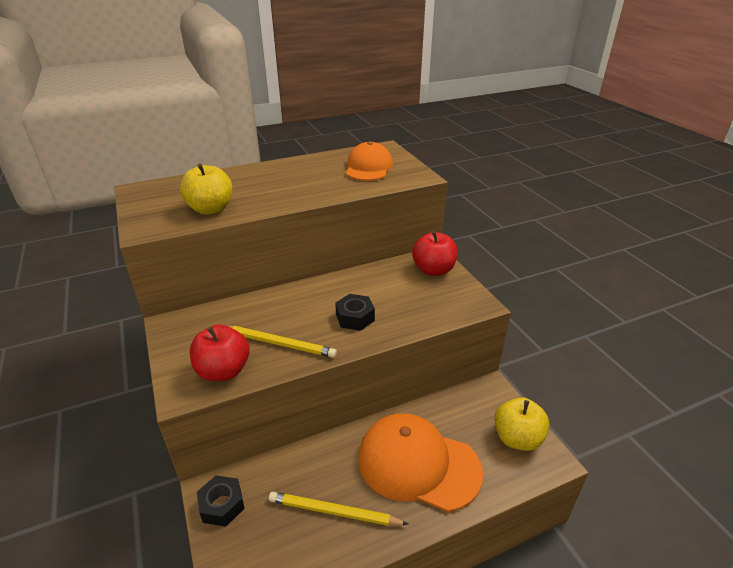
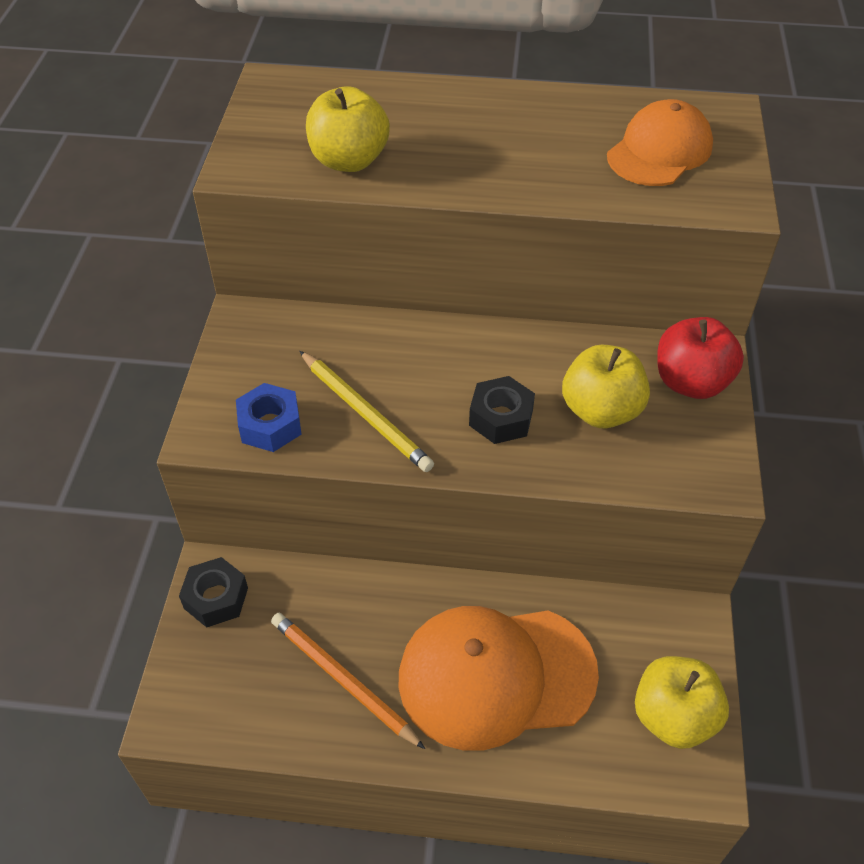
camera: 30 degrees right, 15 degrees up
(223, 371) = (270, 425): red apple -> blue nut
(334, 512) = (343, 680): yellow pencil -> orange pencil
(402, 296) = (601, 410): none -> yellow apple
(418, 464) = (496, 676): orange cap -> orange cap turned 60 degrees counterclockwise

